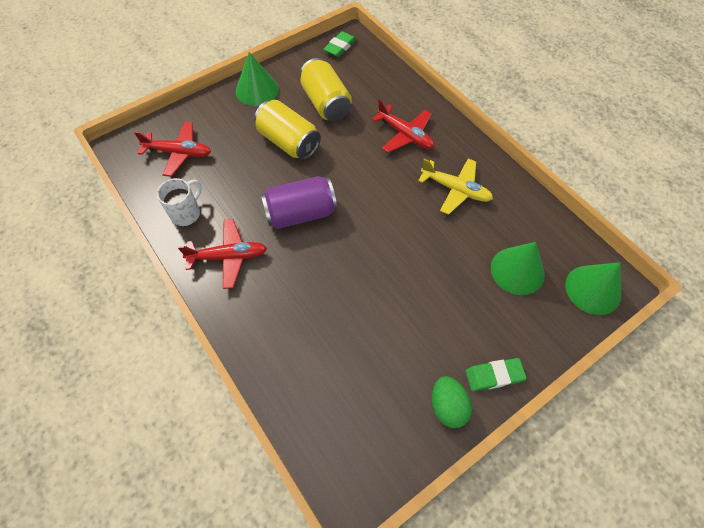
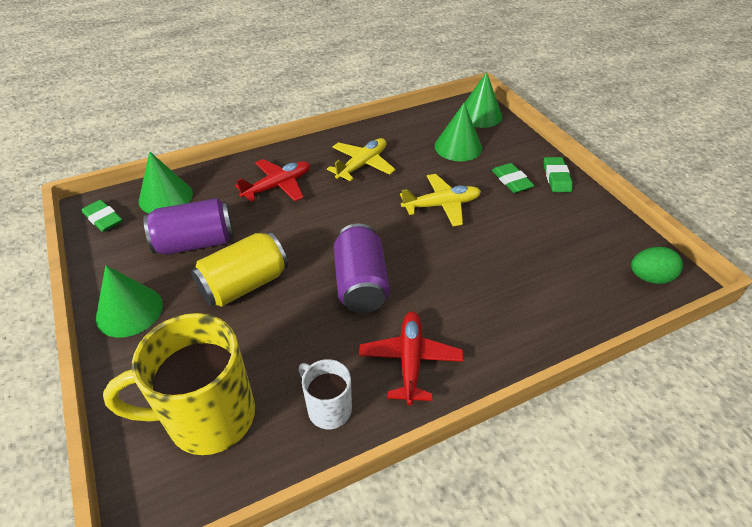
camera: 80 degrees left, 15 degrees down
(179, 153) = (207, 417): red plane -> yellow mug
(326, 103) = (195, 243): yellow can -> purple can
(372, 71) = (166, 197): none -> green cone
(413, 263) = (442, 205): none -> yellow plane
(447, 406) = (586, 207): green egg -> green egg (649, 277)
(472, 327) = (511, 181): none -> green eraser

